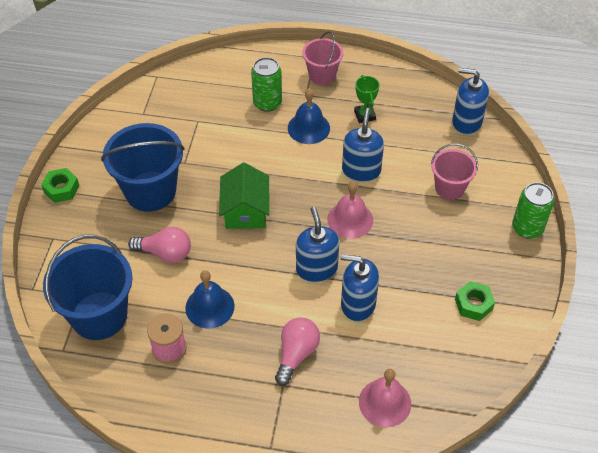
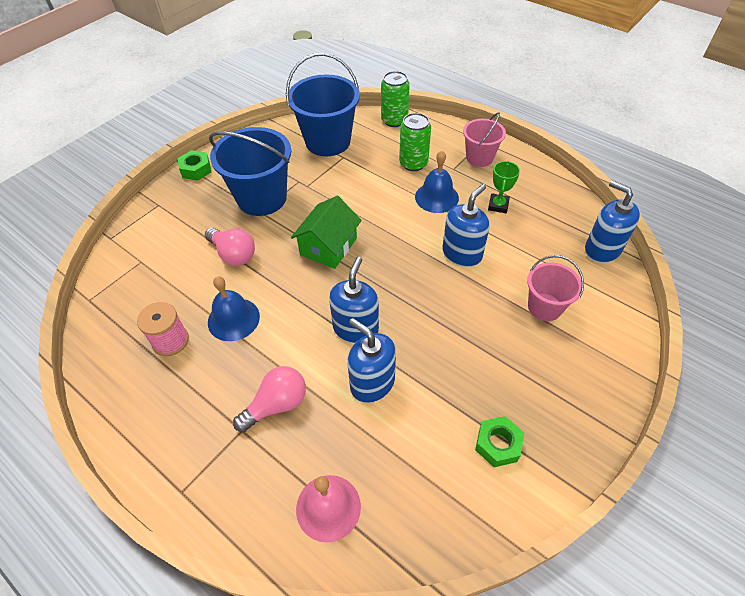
camera: 30 degrees right, 0 degrees up
(99, 315) = (140, 283): blue bucket -> blue bucket (328, 141)
(350, 219) = (420, 295): pink bell -> none
(527, 228) = (612, 387): green can -> green can (394, 120)

